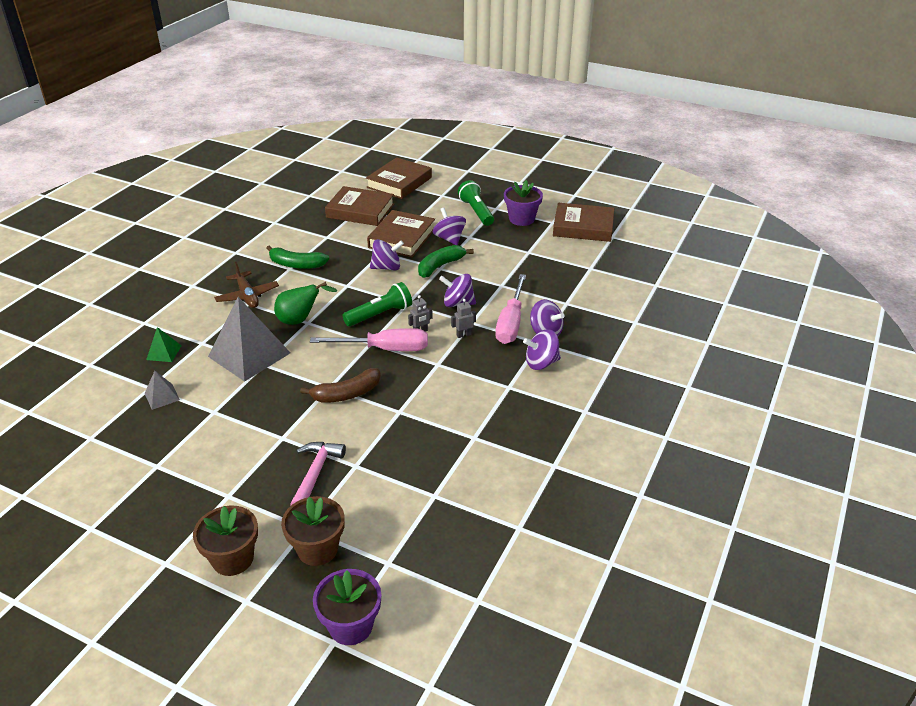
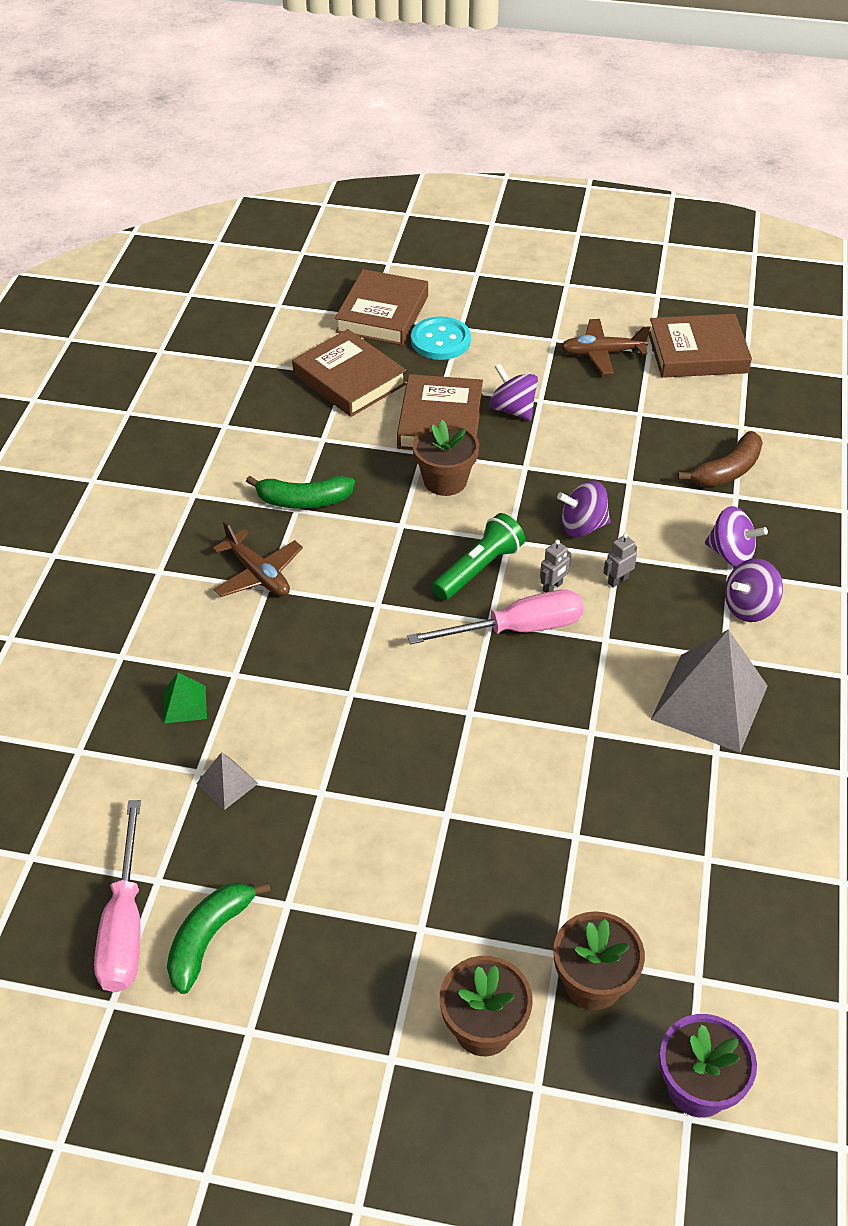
camera: 15 degrees left, 10 degrees up
(249, 354) = (319, 680): grey pyramid -> grey pyramid (709, 702)
(300, 320) = (364, 603): green pear -> none
(316, 473) = (526, 861): pink hammer -> none
(347, 394) = (501, 719): brown banana -> brown banana (727, 471)
(360, 211) = (349, 379): brown book -> brown book turned 45 degrees clockwise
(386, 267) = (445, 480): purple spinning top -> brown flower pot
(426, 200) = (440, 340): none -> turquoise button
(440, 266) = (523, 463): green banana -> green banana (209, 938)
(476, 211) = (528, 351): green flashlight -> none
(511, 323) = (674, 546): pink screwdriver -> pink screwdriver (125, 924)
(521, 219) = (602, 353): purple flower pot -> brown plane

